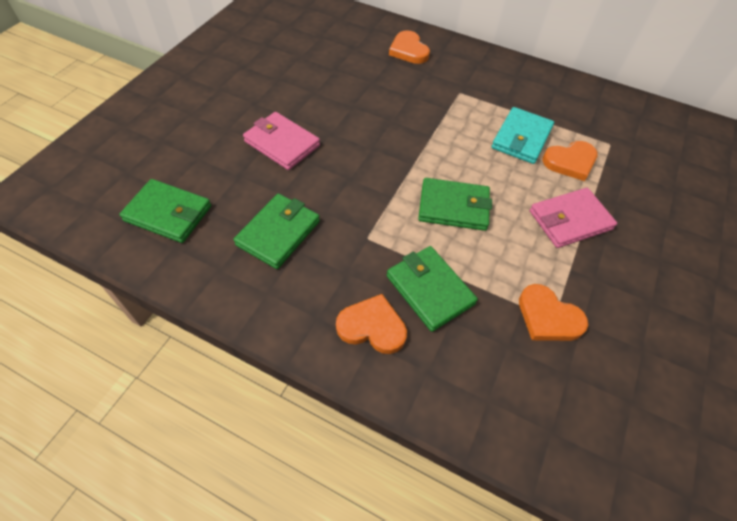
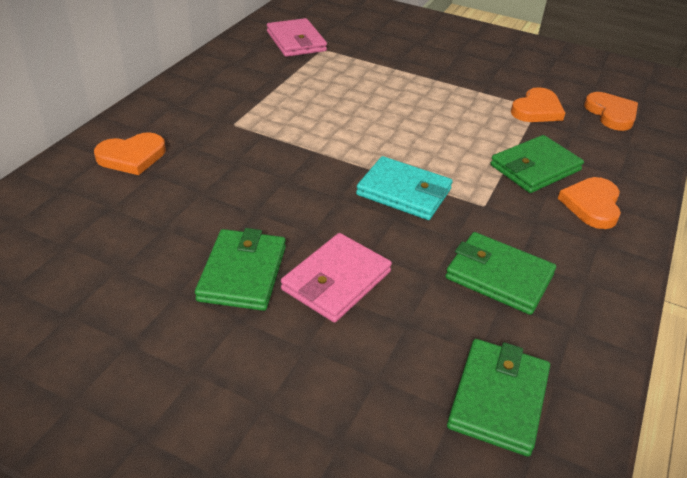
camera: 90 degrees left, 15 degrees down
(453, 207) = (425, 145): green wallet -> green wallet (242, 273)
(521, 138) = (316, 94): turquoise wallet -> turquoise wallet (404, 192)
(570, 162) = (350, 72): orange heart -> orange heart (611, 114)
(570, 220) = (426, 84): pink wallet -> pink wallet (296, 41)

